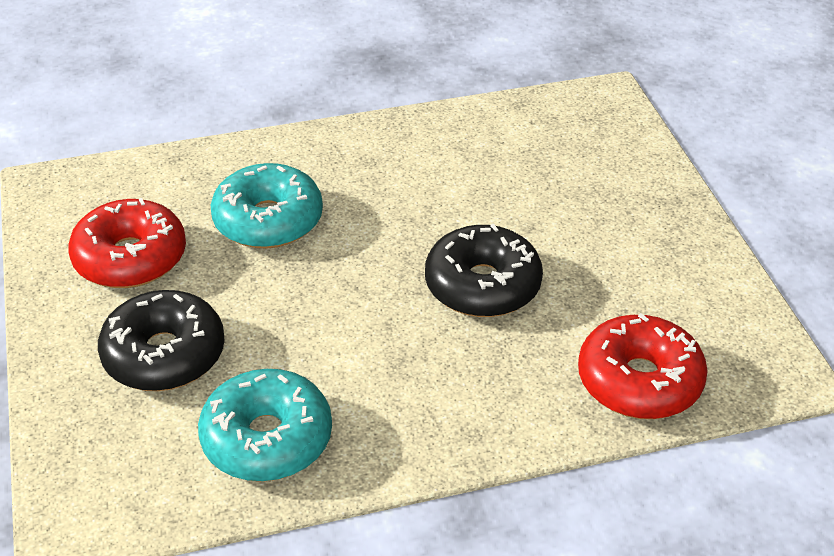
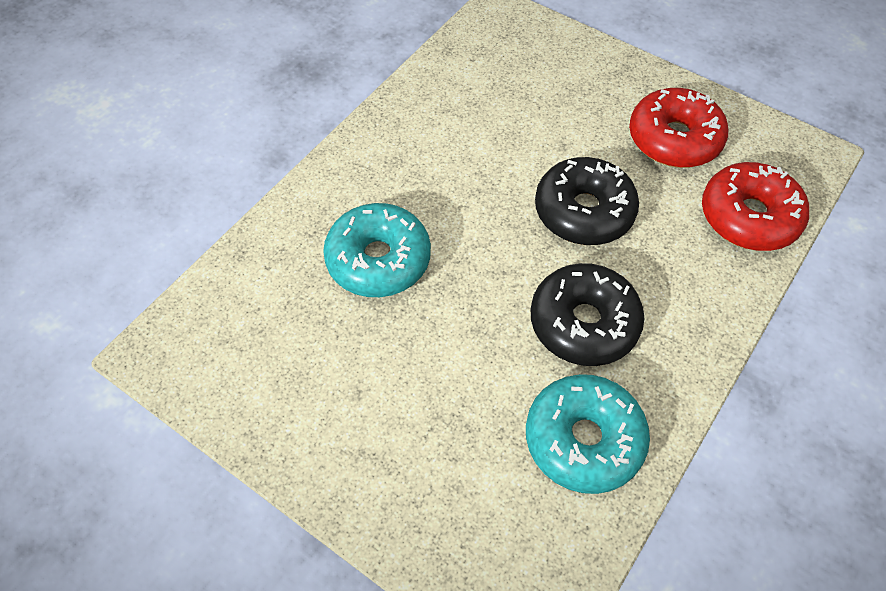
camera: 40 degrees left, 15 degrees up
(130, 258) = (308, 367): red donut -> red donut (674, 139)
(164, 355) = (433, 430): black donut -> black donut (583, 323)

